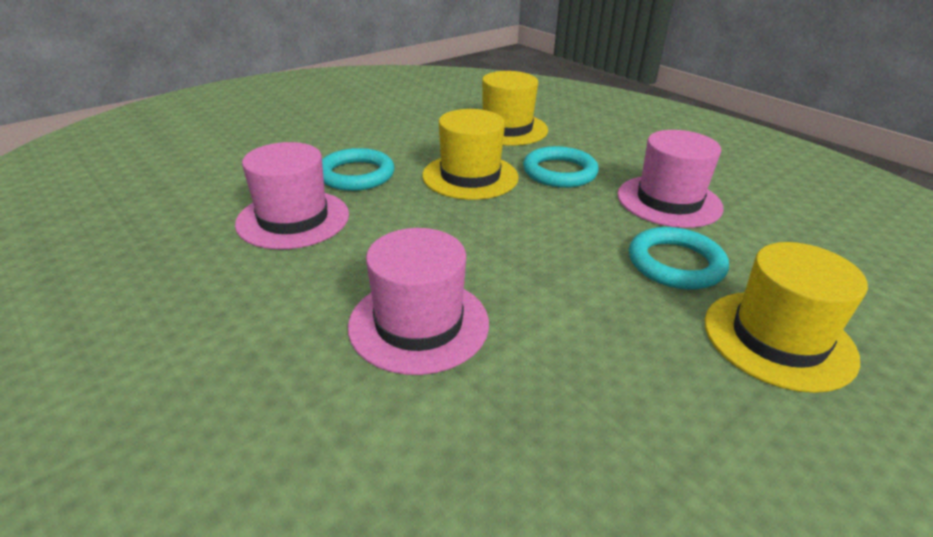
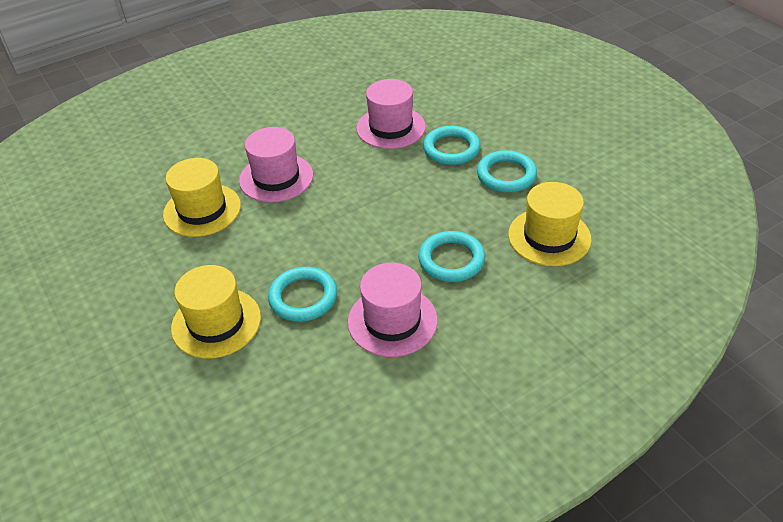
camera: 100 degrees right, 10 degrees up
(411, 145) = (506, 175): none -> turquoise ring
(470, 176) = (446, 206): yellow hat -> yellow hat (202, 210)

